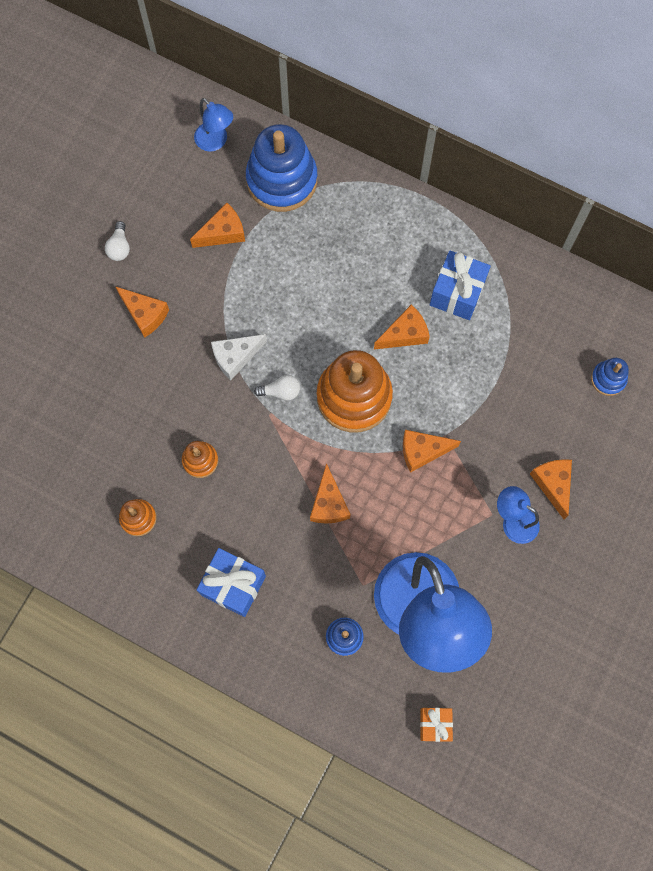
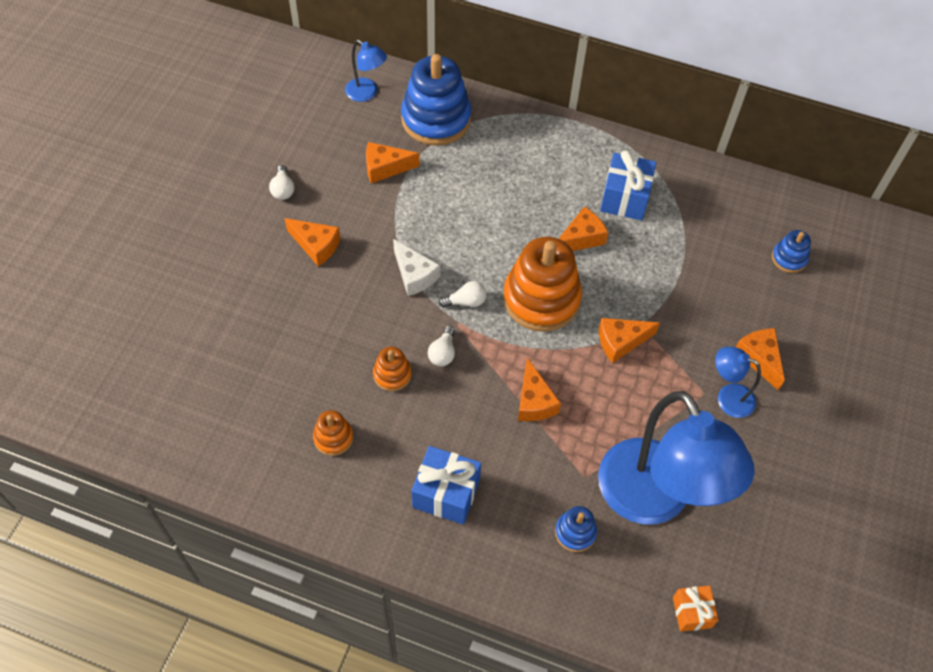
camera: 10 degrees left, 15 degrees down
(223, 233) = (385, 168): orange cheese -> orange cheese turned 150 degrees counterclockwise
(235, 357) = (414, 275): white cheese -> white cheese turned 90 degrees counterclockwise
(251, 443) = (443, 353): none -> white light bulb

